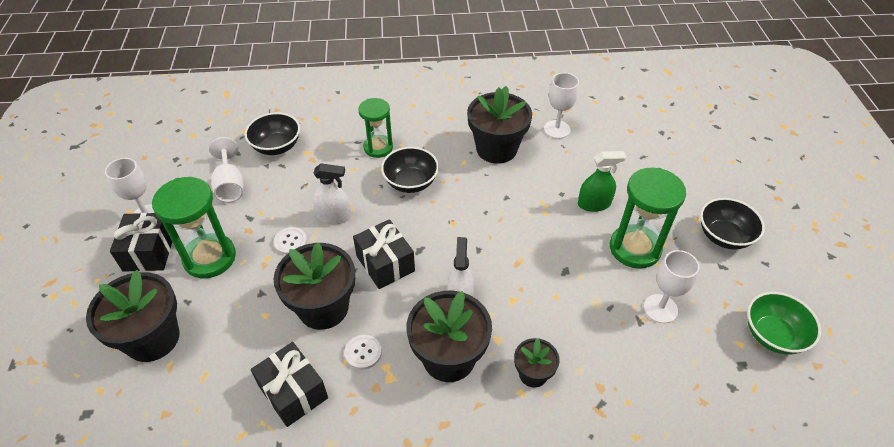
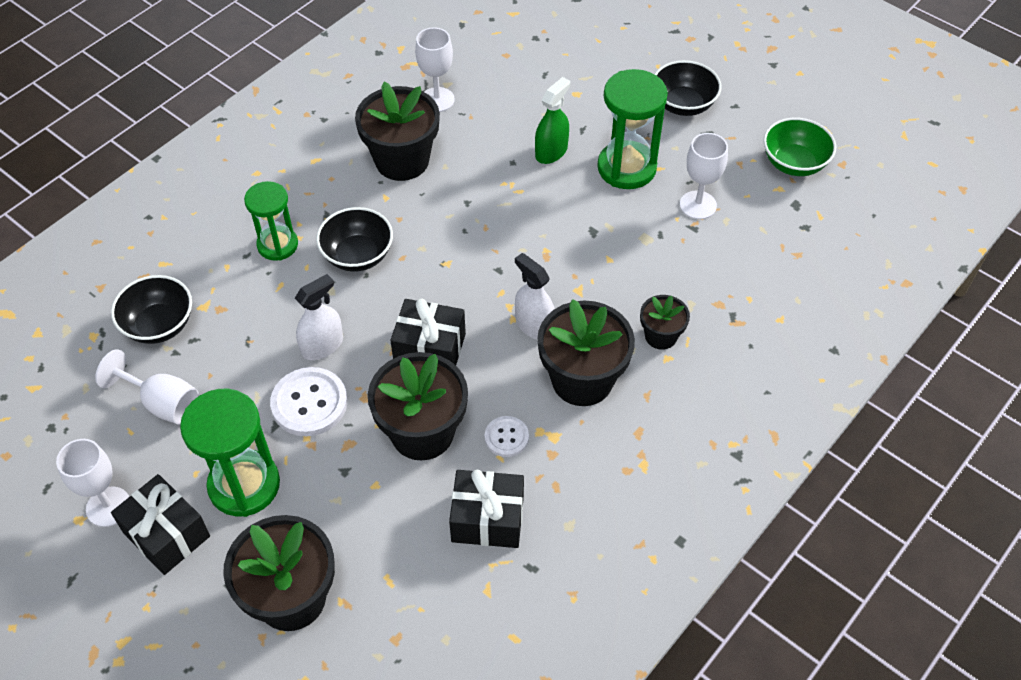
camera: 45 degrees left, 5 degrees up
(290, 241) = (309, 403): white button -> white button, size x1.74

